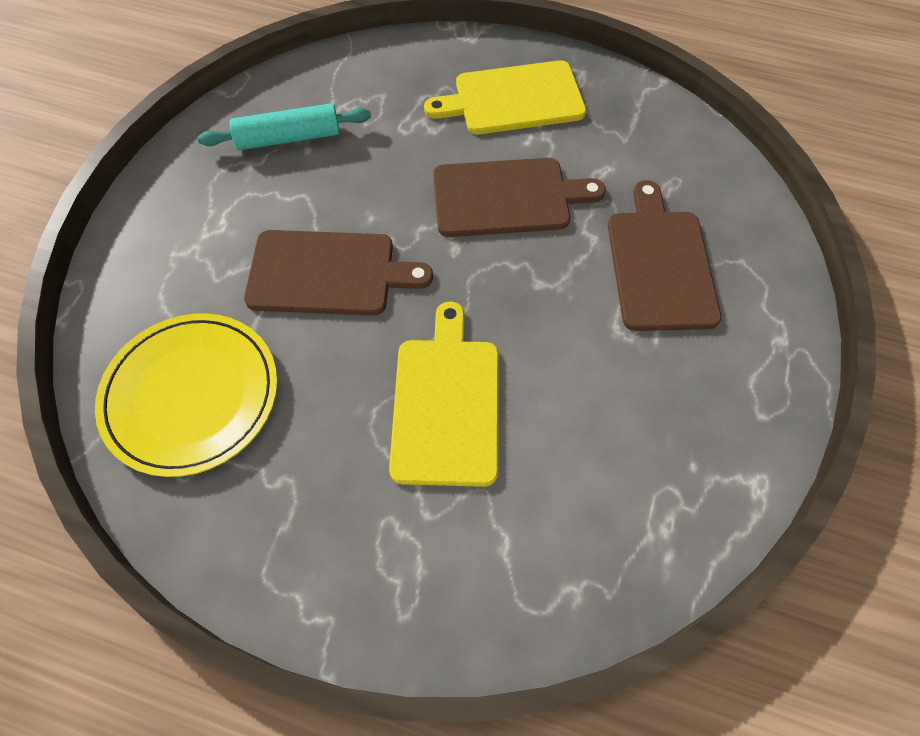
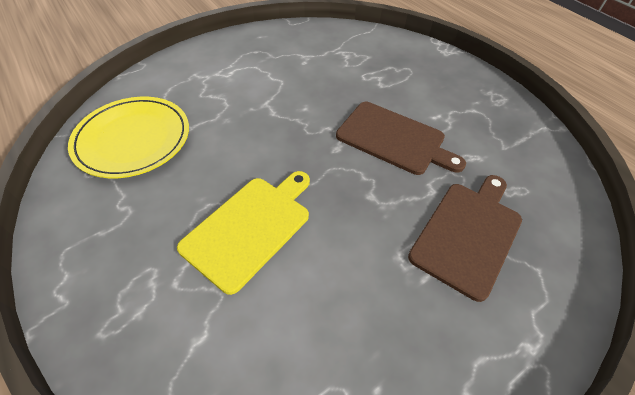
camera: 35 degrees right, 10 degrees down
(289, 138) = (300, 53): turquoise rolling pin -> none
(328, 273) = (256, 122): brown cutting board -> none
(513, 99) = (445, 92): yellow cutting board -> none

